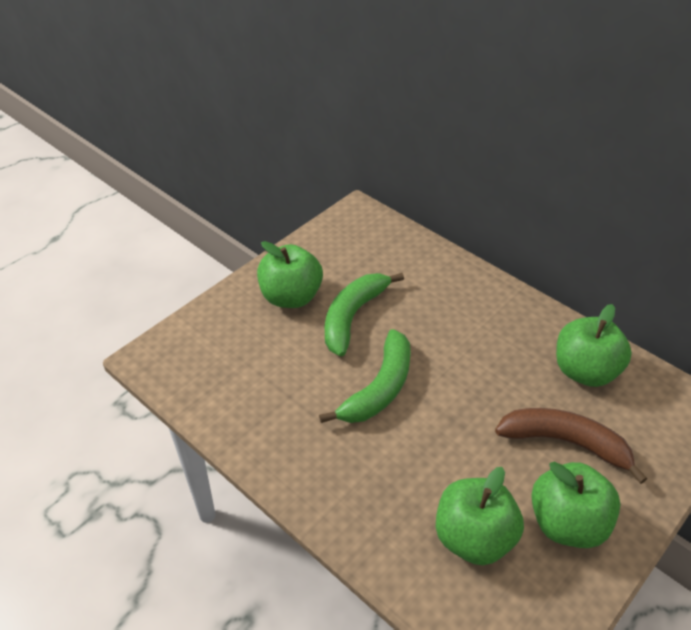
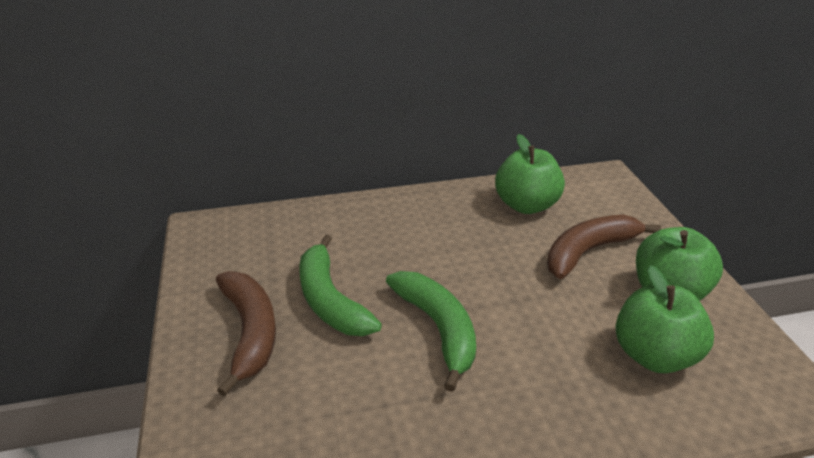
camera: 55 degrees left, 10 degrees down
(291, 297) = (250, 332): green apple -> brown banana

